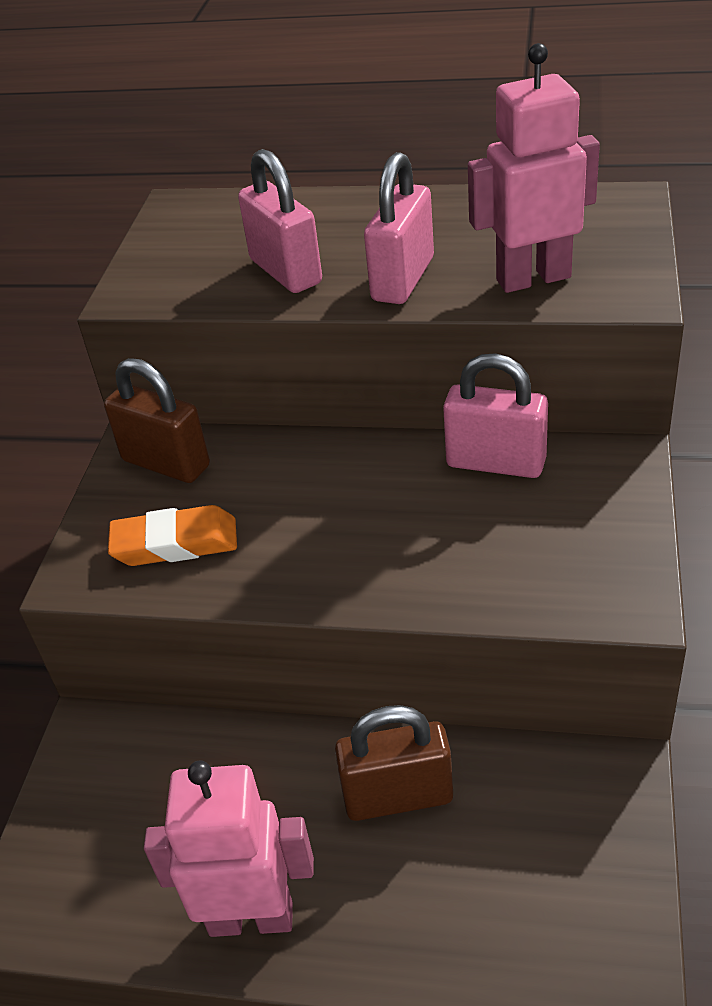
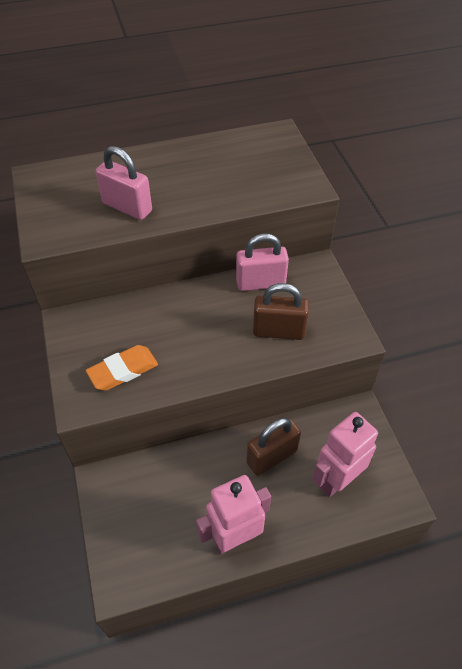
camera: 30 degrees left, 10 degrees up
(166, 463) = (90, 327): brown padlock -> brown padlock (278, 331)
(403, 279) = (194, 200): pink padlock -> none
(533, 278) = (258, 187): pink robot -> pink robot (336, 480)

